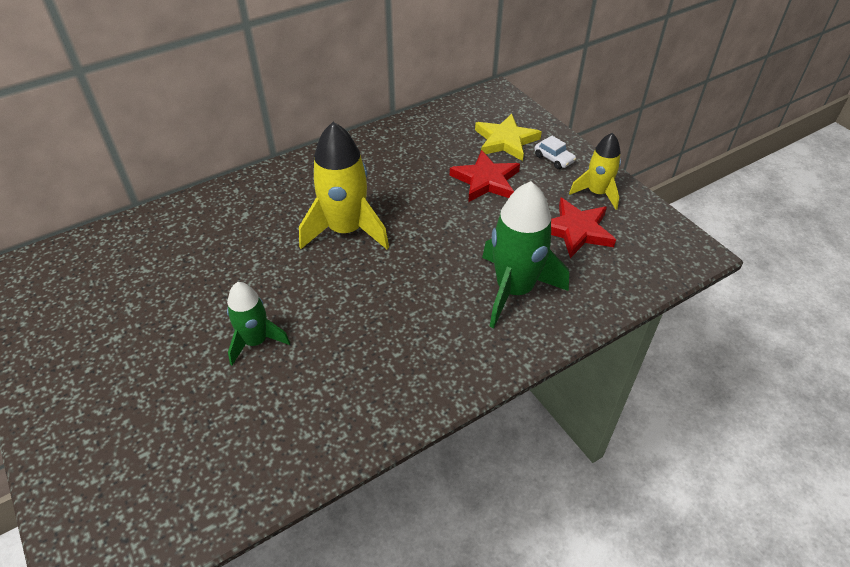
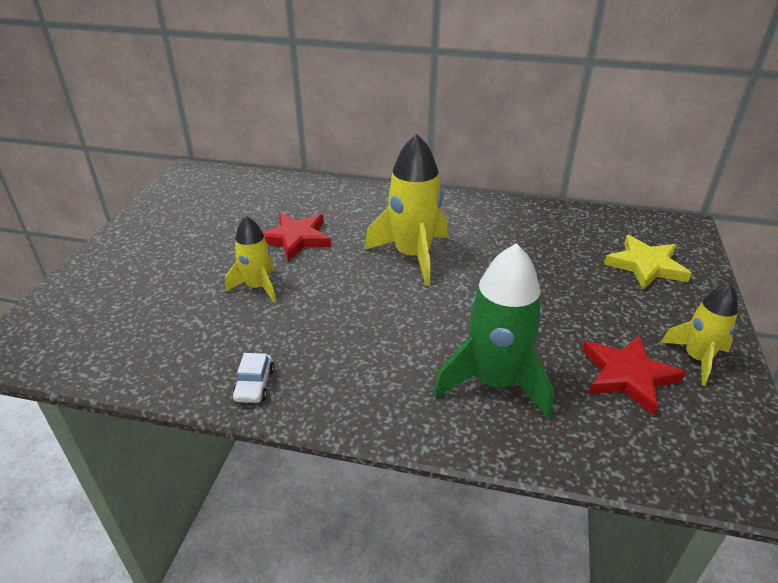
camera: 45 degrees right, 10 degrees down
(256, 341) = (258, 287): green rocket -> yellow rocket
(486, 180) = (582, 285): red star -> red star (296, 239)
(554, 159) = (682, 305): white car -> white car (254, 385)

